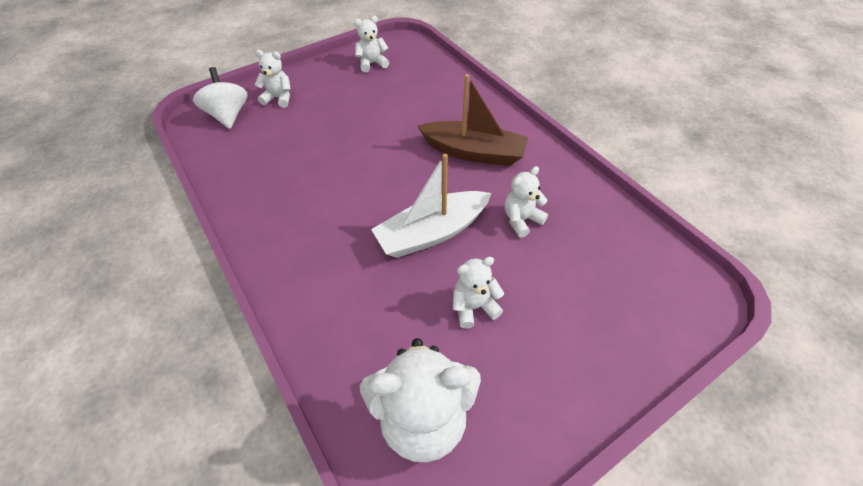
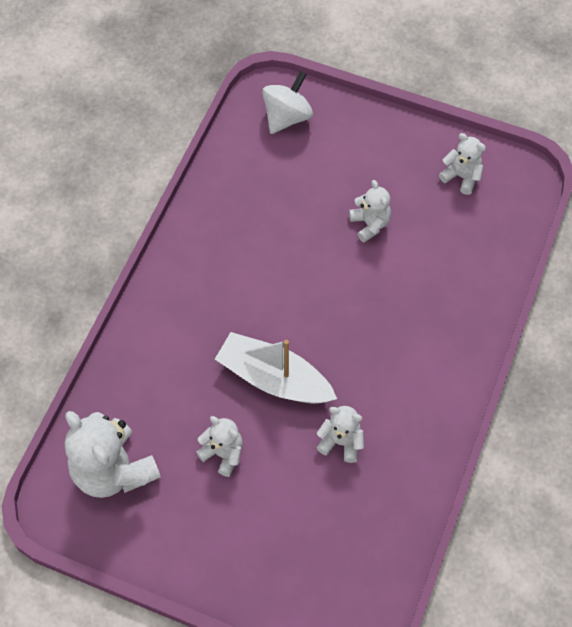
camera: 55 degrees right, 10 degrees up
(279, 98) = (341, 137): white teddy bear -> white teddy bear (370, 224)
(474, 152) = (399, 354): brown boat -> none

